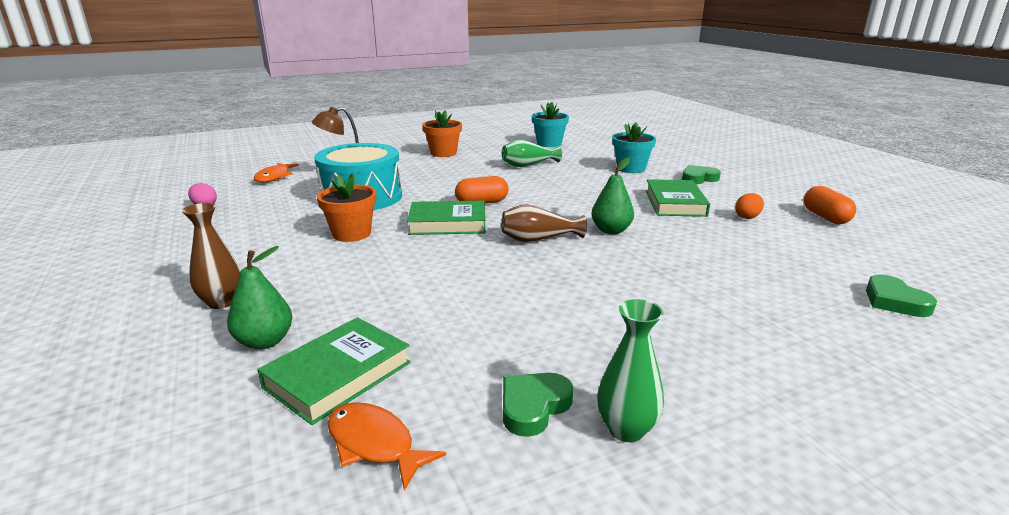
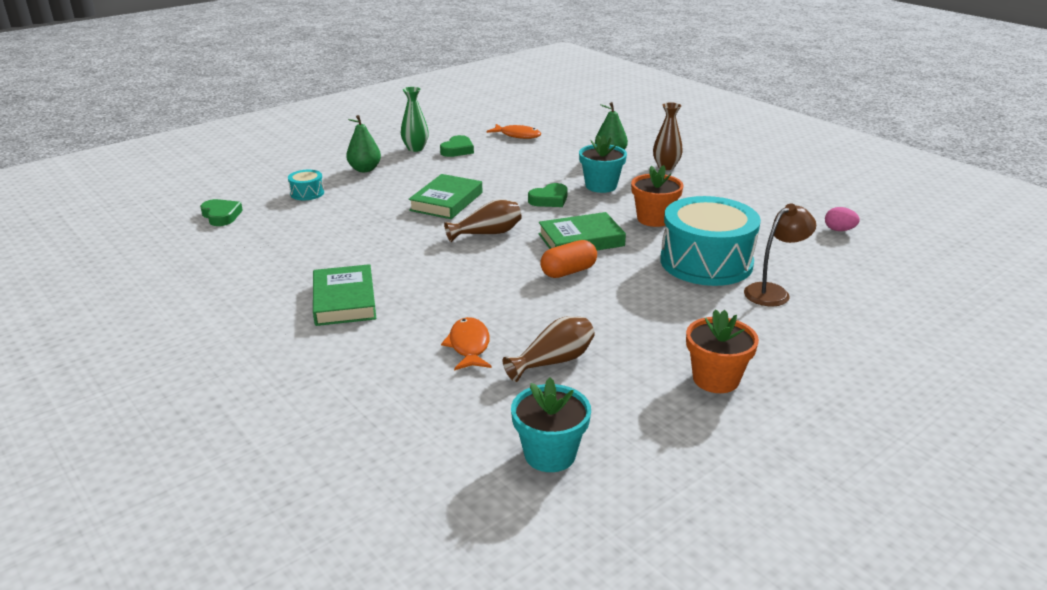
camera: 165 degrees right, 5 degrees up
(274, 177) = (860, 281): orange fish -> orange fish (469, 346)
(338, 375) = (556, 149): green book -> green book (446, 201)
(528, 165) = (553, 361): green vase -> brown vase
(611, 230) = (421, 251): green pear -> green pear (365, 169)
(630, 169) = (389, 375): turquoise flower pot -> turquoise flower pot (601, 186)
(698, 178) = (289, 362): green heart -> green heart (549, 199)
(747, 217) = (270, 288): orange egg -> none
(795, 327) = (307, 193): none -> turquoise drum
(825, 217) = (179, 299): orange capsule -> none

